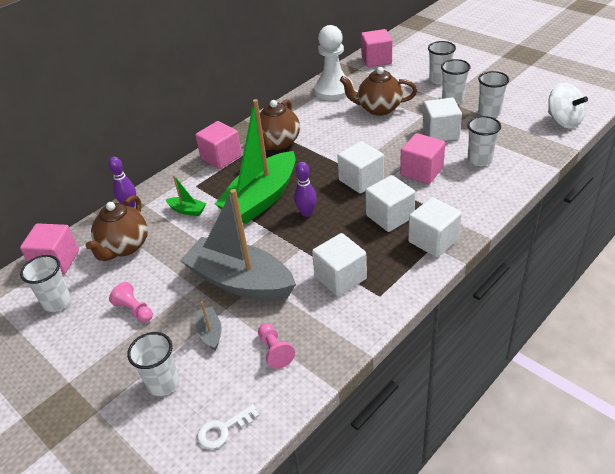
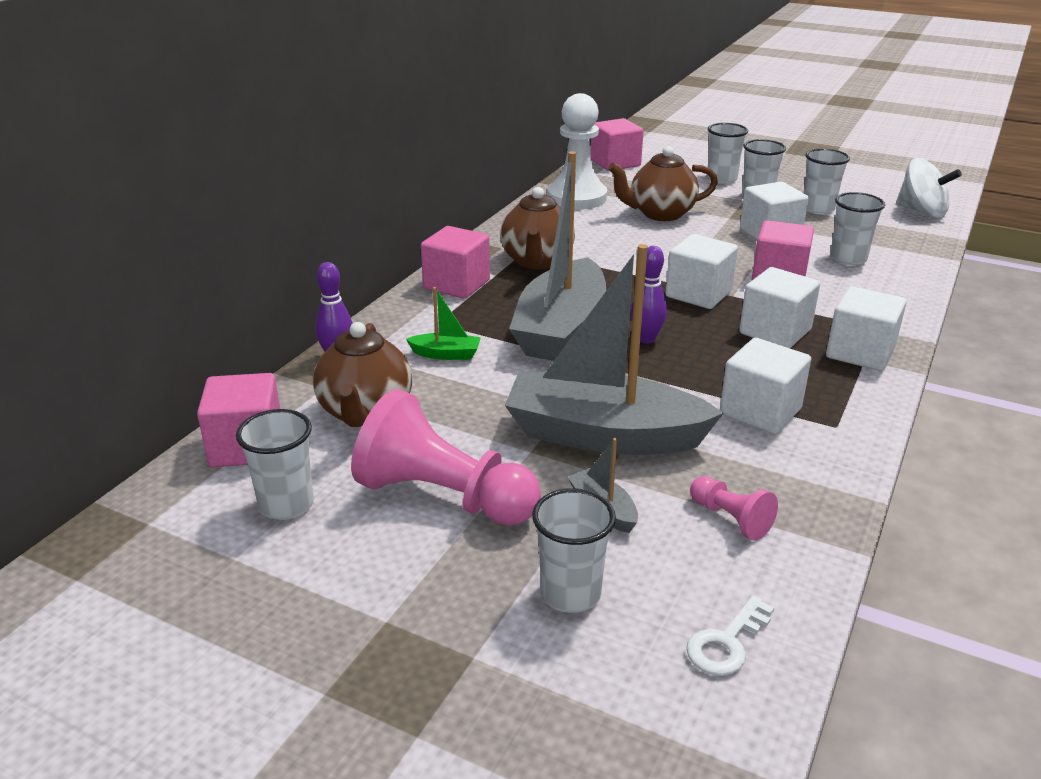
camera: 20 degrees left, 10 degrees down
(134, 310) = (444, 497): pink pawn -> pink pawn, size x2.11
(261, 199) = (560, 328): green boat -> grey boat

